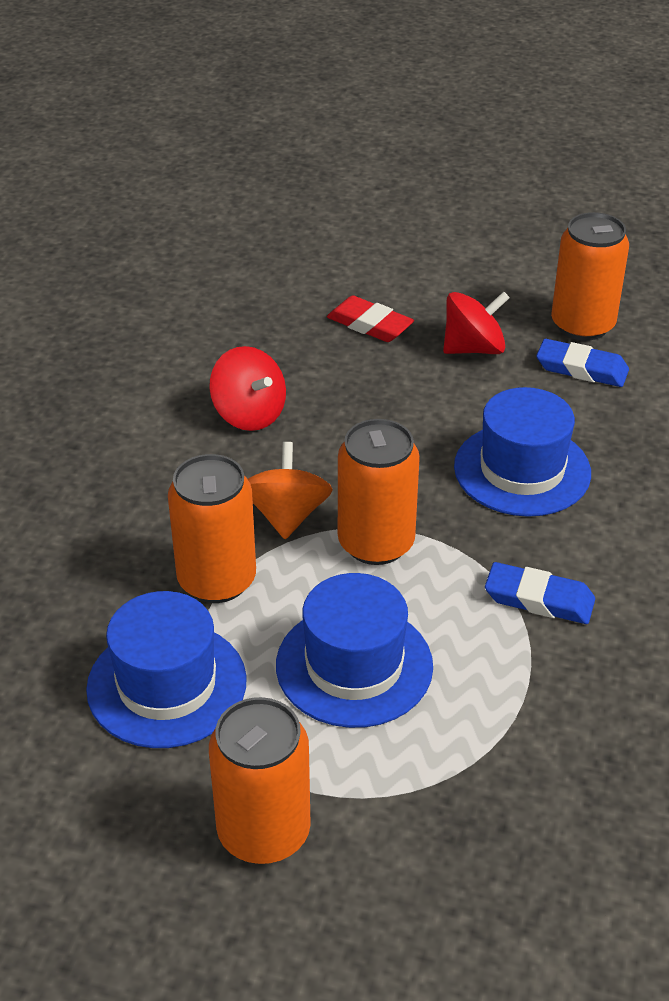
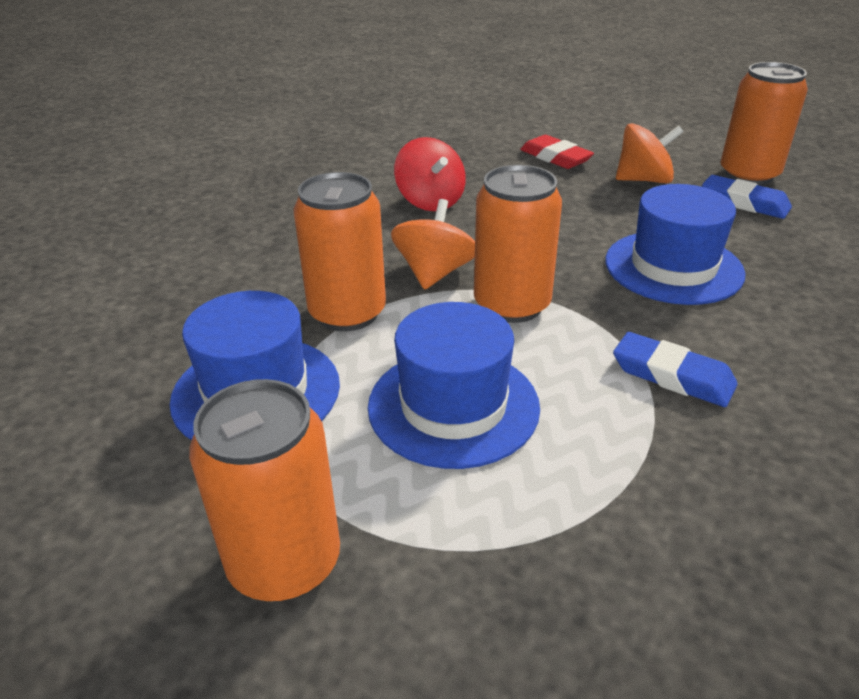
camera: 15 degrees right, 5 degrees down
(473, 348) = (643, 180): red spinning top -> orange spinning top

